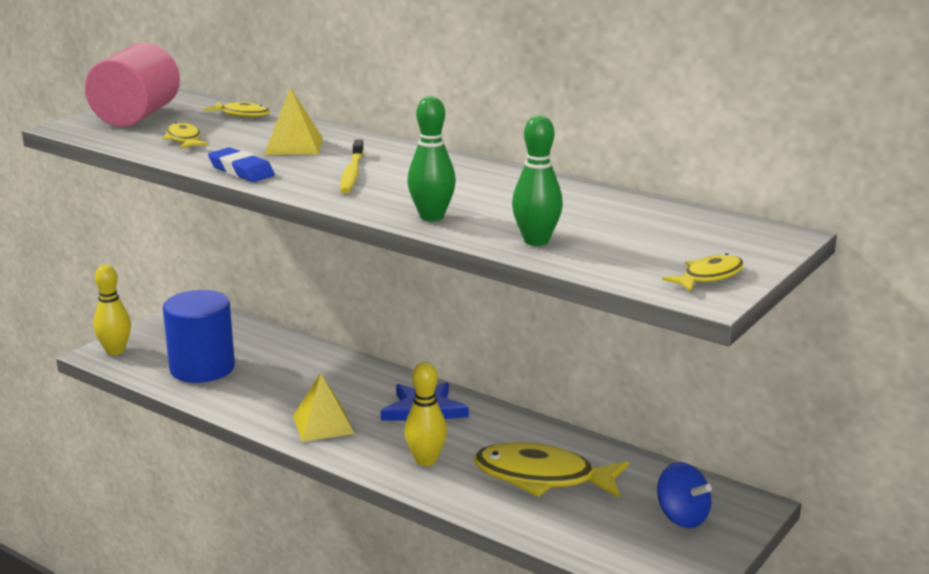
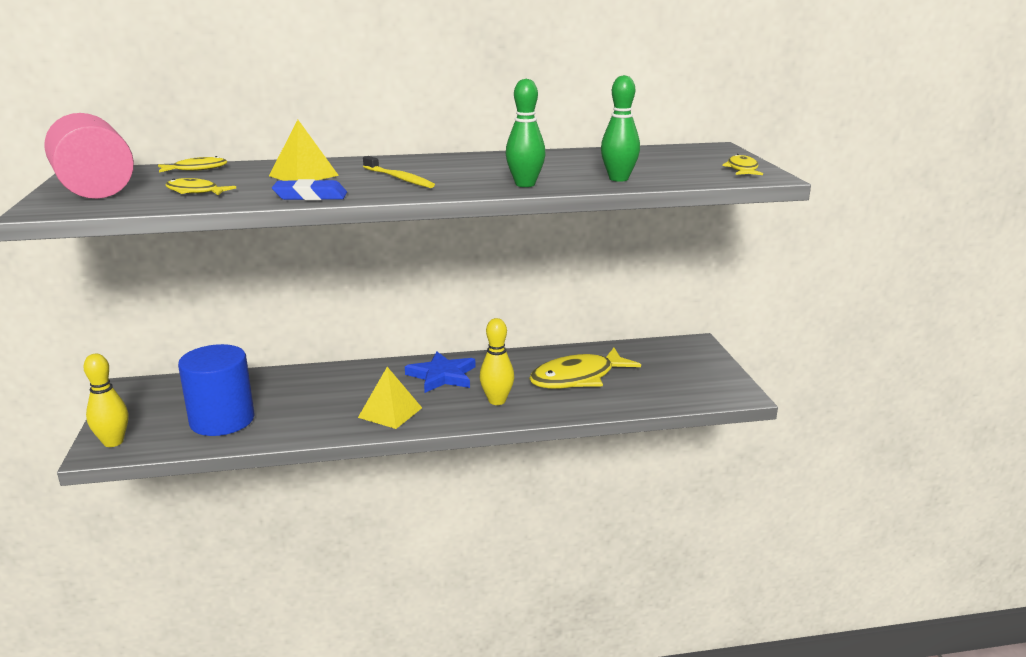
camera: 45 degrees left, 0 degrees up
(682, 517) = (677, 363): blue spinning top -> none

